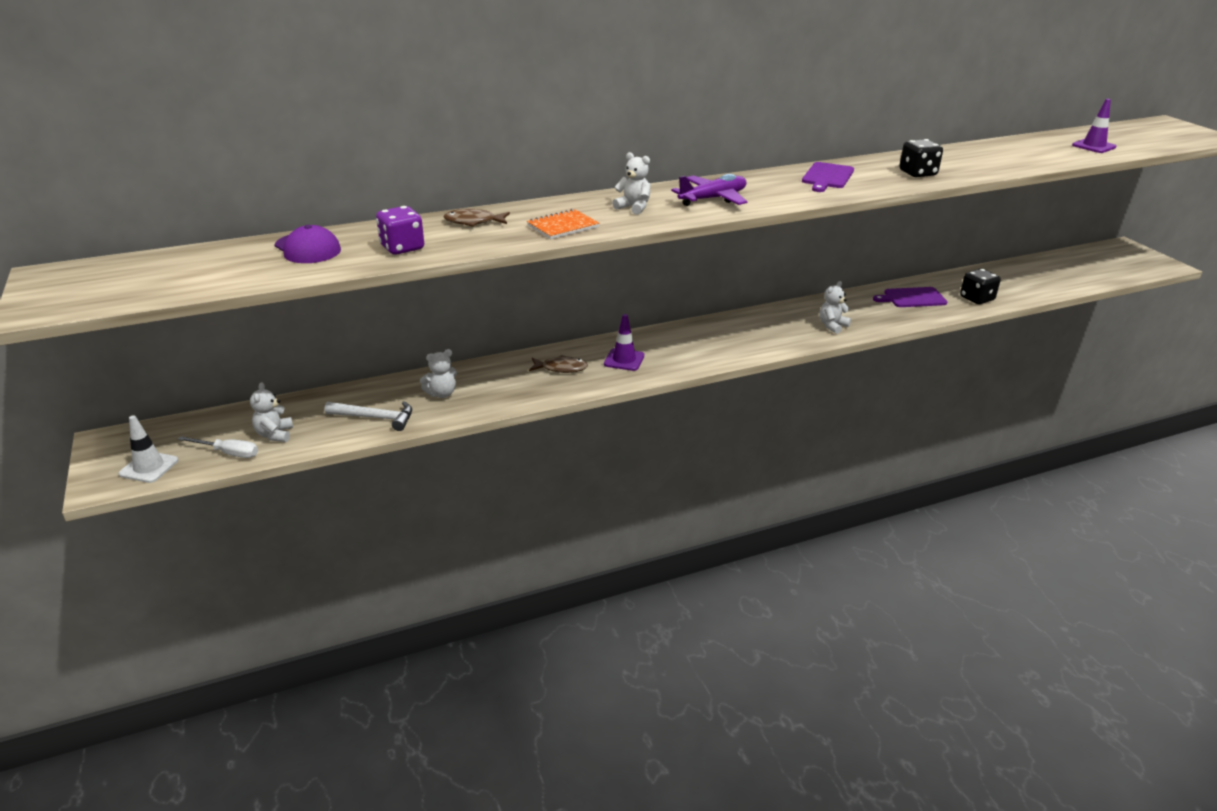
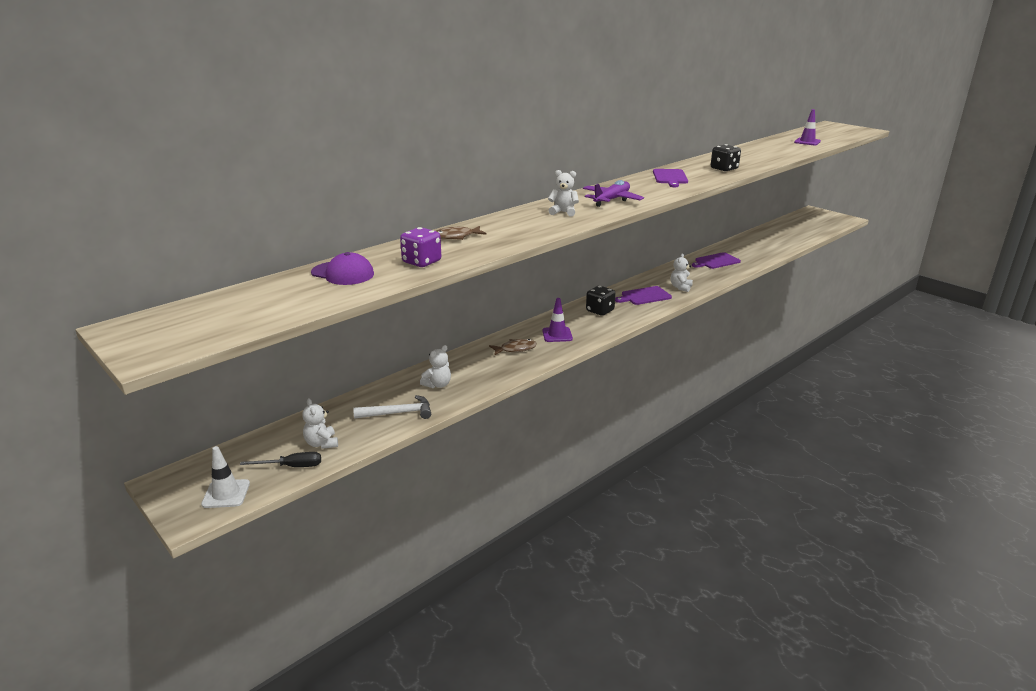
camera: 20 degrees left, 5 degrees down
(228, 453) = (292, 466): white screwdriver -> black screwdriver
(563, 226) = (527, 231): orange notebook -> none
(774, 329) = (644, 296): none -> purple cutting board
(976, 299) = (755, 255): black dice -> black dice (600, 311)

